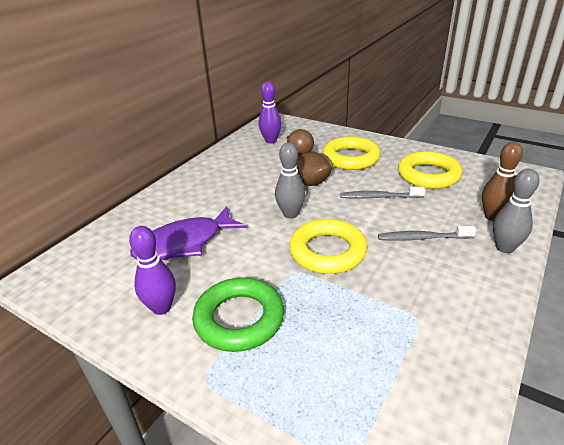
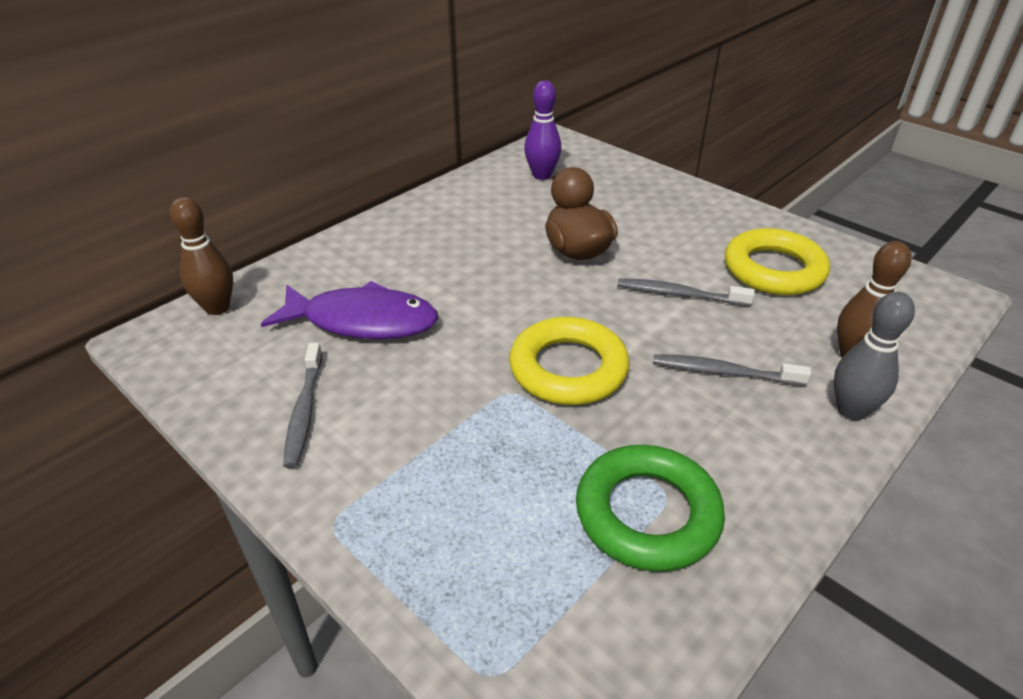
camera: 10 degrees right, 5 degrees up
(80, 250) = (217, 308): none -> brown bowling pin
(161, 307) = (304, 411): purple bowling pin -> grey toothbrush
(184, 243) = (363, 321): purple fish -> purple fish turned 150 degrees counterclockwise
(239, 319) = (406, 447): green ring -> green ring (647, 514)
(290, 214) = (532, 301): grey bowling pin -> none
(351, 158) = (658, 222): yellow ring -> none

